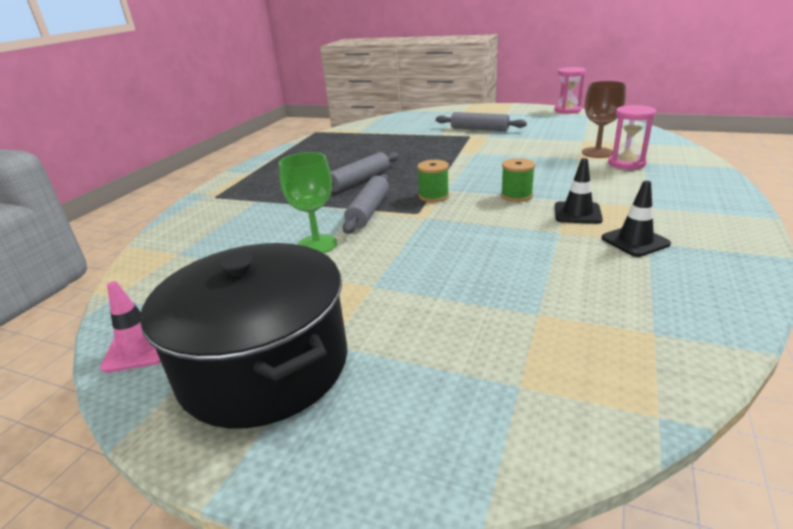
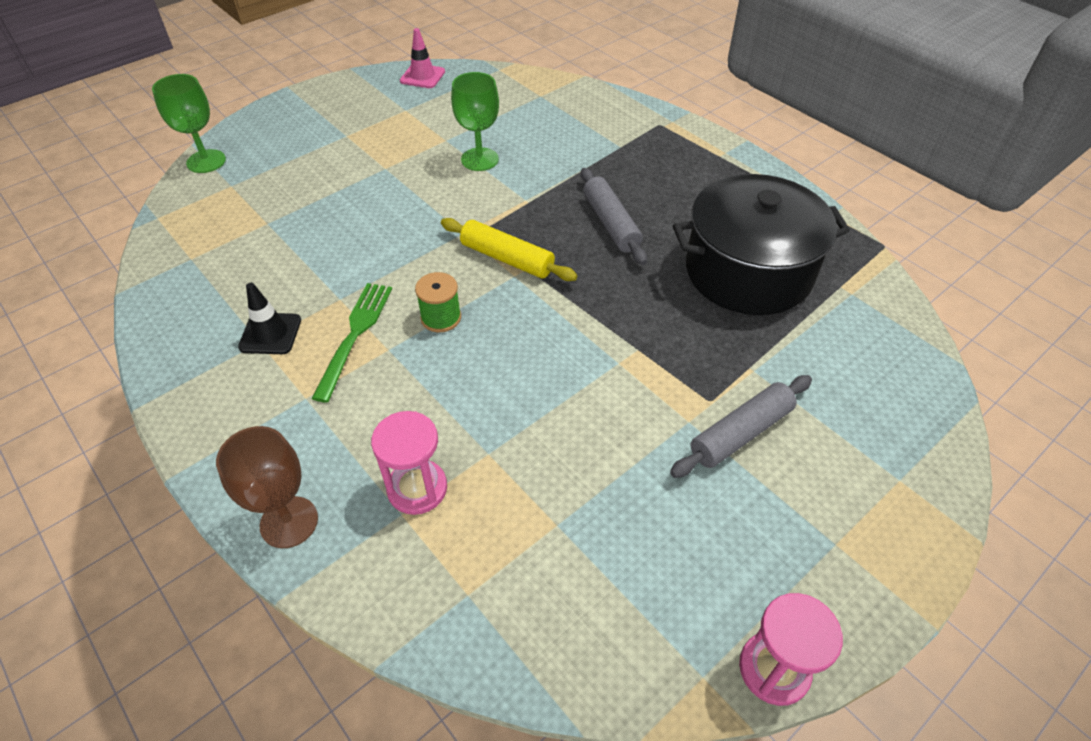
camera: 115 degrees right, 20 degrees up
(264, 365) = (355, 112): black pot -> black pot (748, 271)
(368, 211) = (518, 205): grey rolling pin -> none
(434, 196) = (507, 259): green spool -> yellow rolling pin
(504, 457) = (206, 161): none -> green goblet
(577, 213) = (355, 335): black traffic cone -> green fork
(597, 152) = (487, 493): brown goblet -> brown goblet (289, 522)

